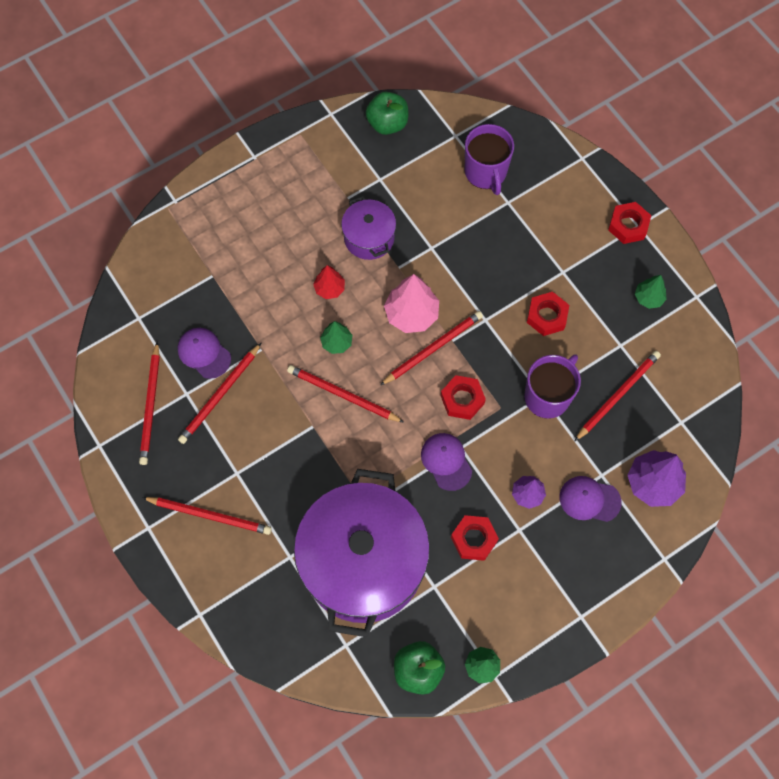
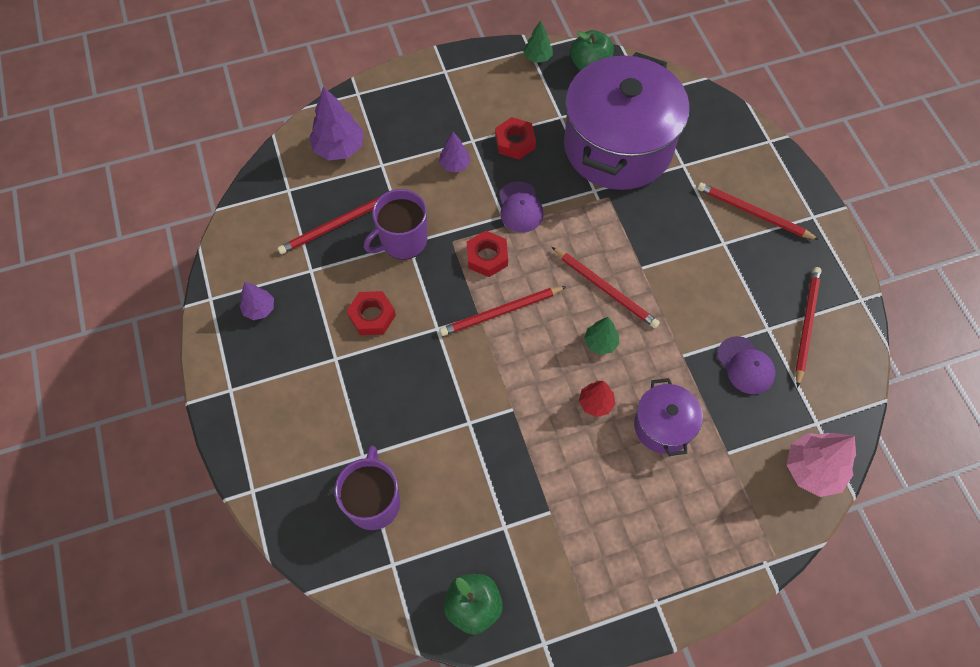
camera: 165 degrees left, 5 degrees down
(220, 395) = (732, 318): red pencil -> none
(369, 238) = (537, 453): purple pot -> purple pot (663, 426)
(411, 314) = (513, 353): pink tree -> pink tree (812, 470)
(589, 499) = (401, 148): purple cap -> none
(628, 226) = (241, 392): red nut -> none
(648, 298) = (259, 309): green tree -> purple tree

